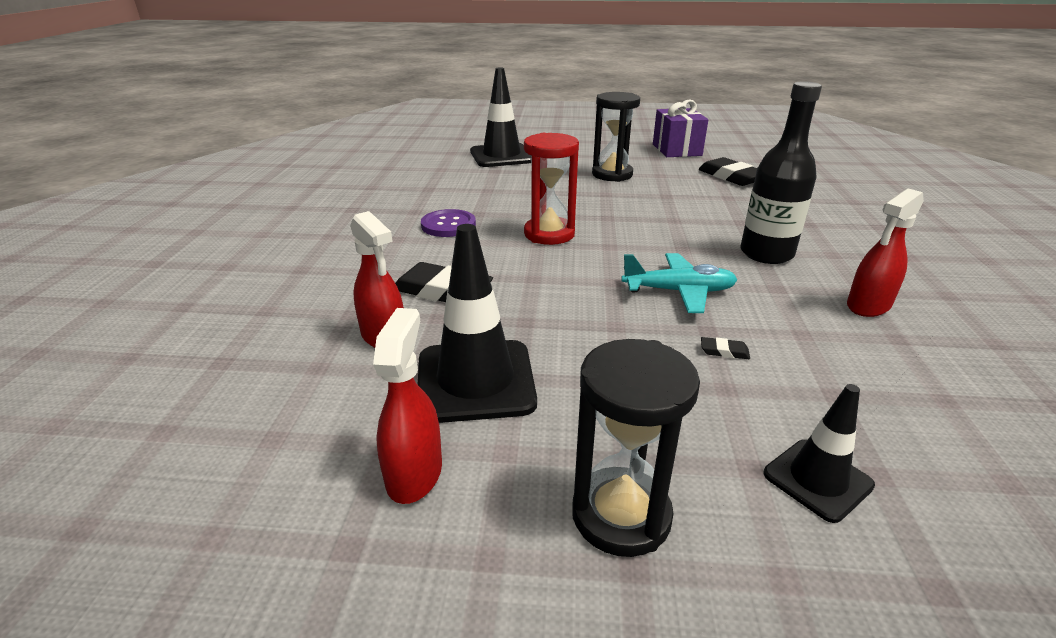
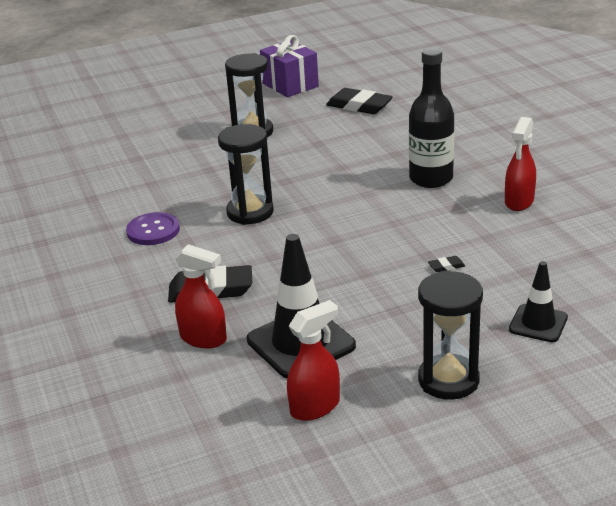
camera: 25 degrees left, 0 degrees up
(414, 473) = (315, 407): red spray bottle -> red spray bottle turned 75 degrees clockwise
(501, 156) = (125, 138): black traffic cone -> none
(549, 234) = (250, 212): red hourglass -> black hourglass
(678, 291) = (388, 232): turquoise plane -> none

